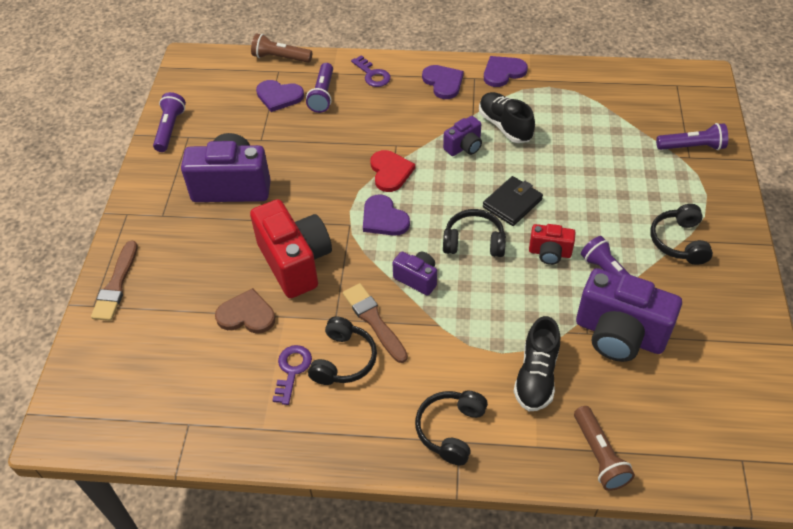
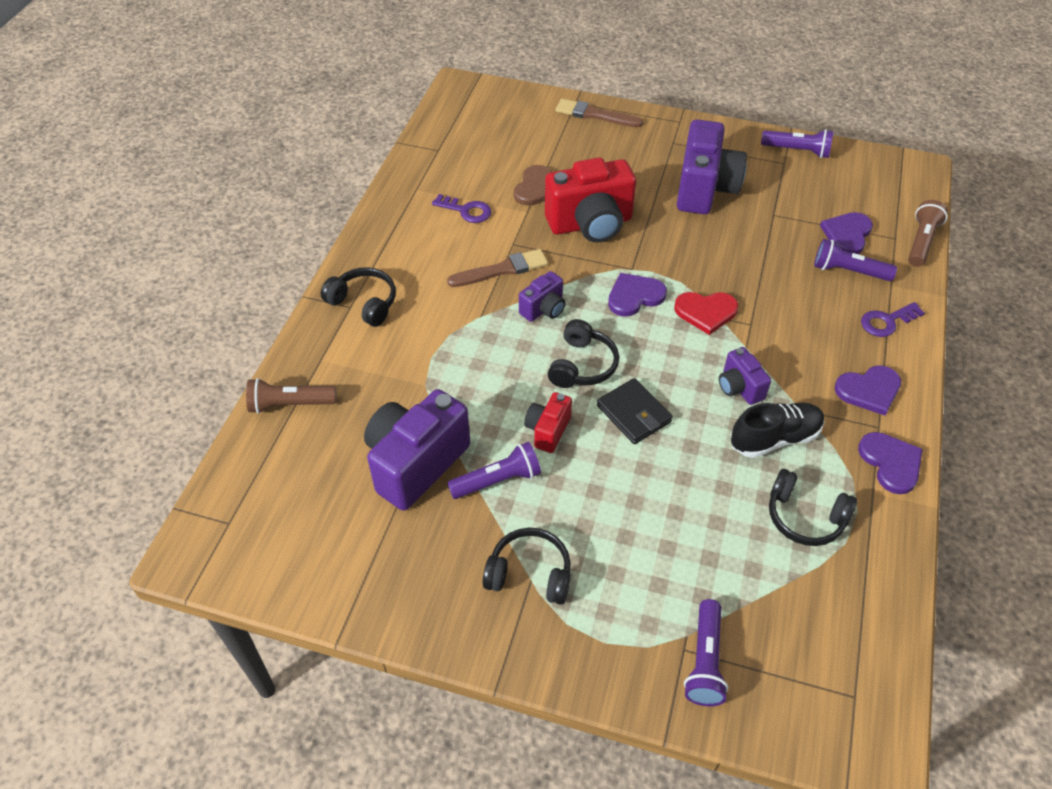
camera: 100 degrees right, 0 degrees up
(343, 360) = (465, 244): black headphones -> black headphones (805, 517)
(536, 376) = (394, 378): black shoe -> none

